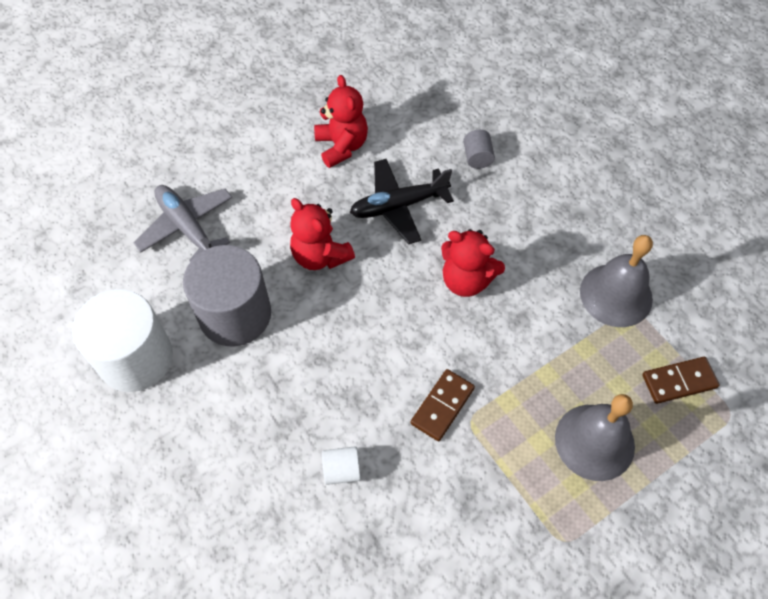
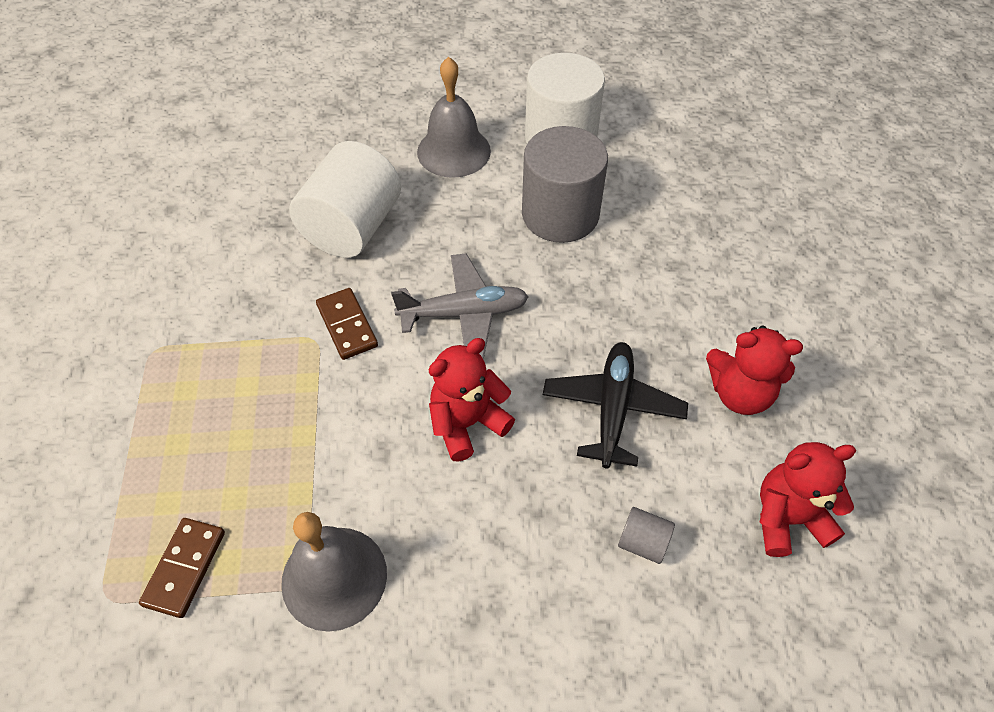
camera: 120 degrees right, 5 degrees down
(187, 227) = (689, 214): grey plane -> grey plane (464, 313)
(320, 256) = (587, 305): red teddy bear -> red teddy bear (788, 518)
(341, 470) = (352, 227): white cylinder -> white cylinder, size x2.40
(594, 441) = (204, 433): grey bell -> grey bell (454, 151)

